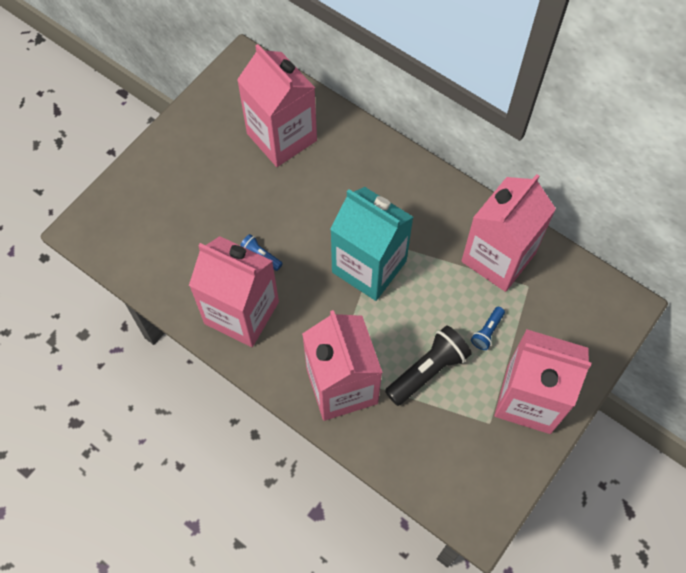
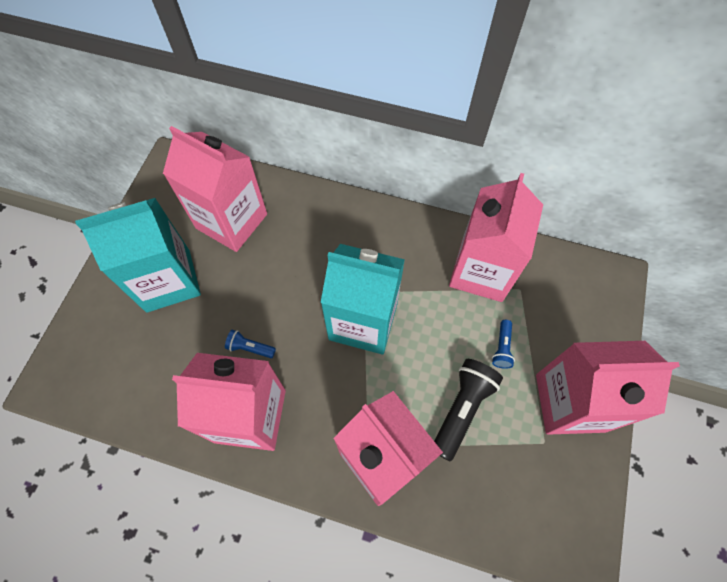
camera: 20 degrees left, 0 degrees up
(208, 174) = (168, 280): none -> turquoise carton

